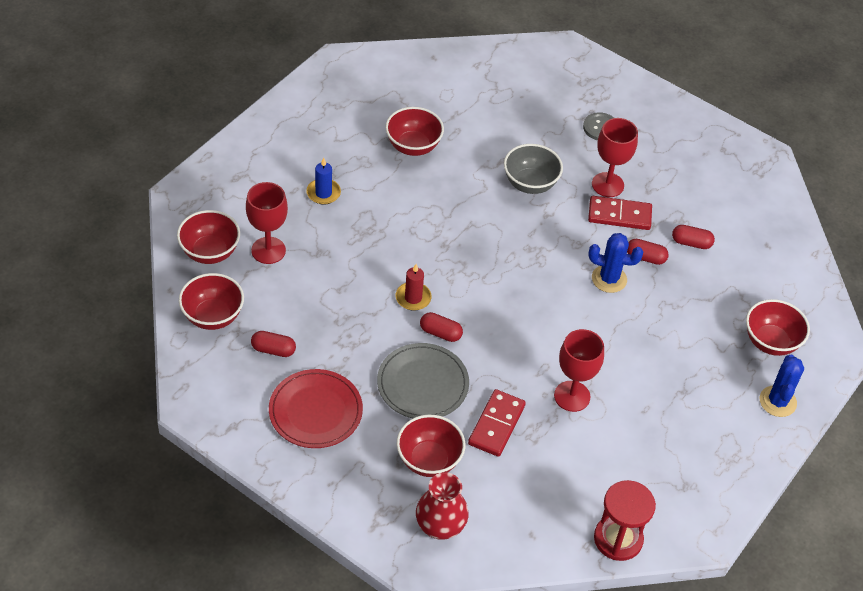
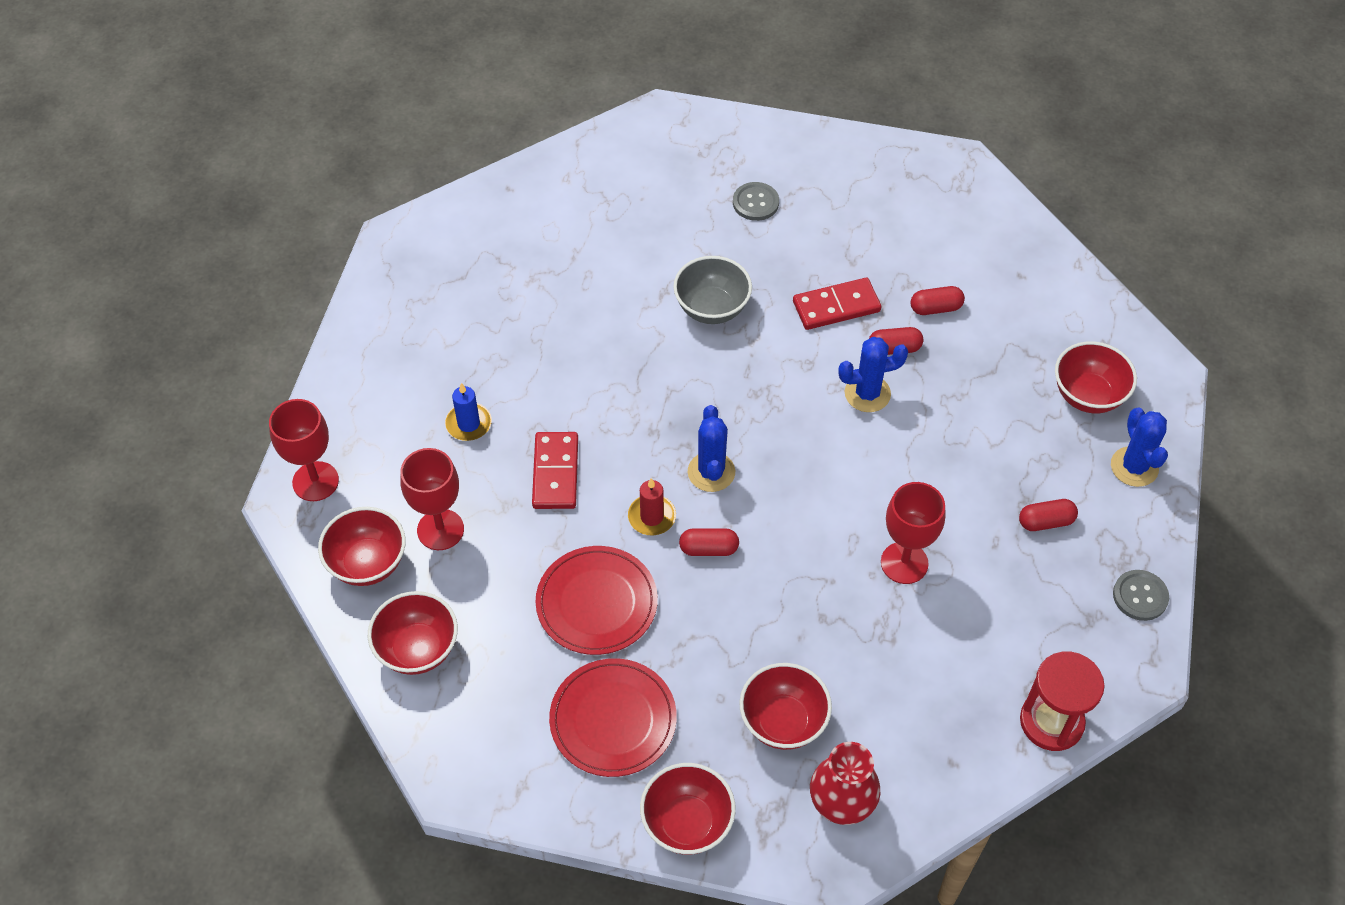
camera: 20 degrees left, 5 degrees up
(273, 350) = (518, 661): red capsule -> red capsule (1045, 522)
(345, 336) = (596, 603): none -> red plate
(413, 146) = (546, 316): red bowl -> red bowl (687, 823)
(422, 384) = (723, 625): grey plate -> none
(470, 286) = (711, 472): none -> blue cactus
(496, 425) = (837, 639): red domino -> red domino (556, 473)
(607, 185) = (802, 273): red goblet -> red goblet (315, 481)
(731, 486) = (1140, 596): none -> grey button

